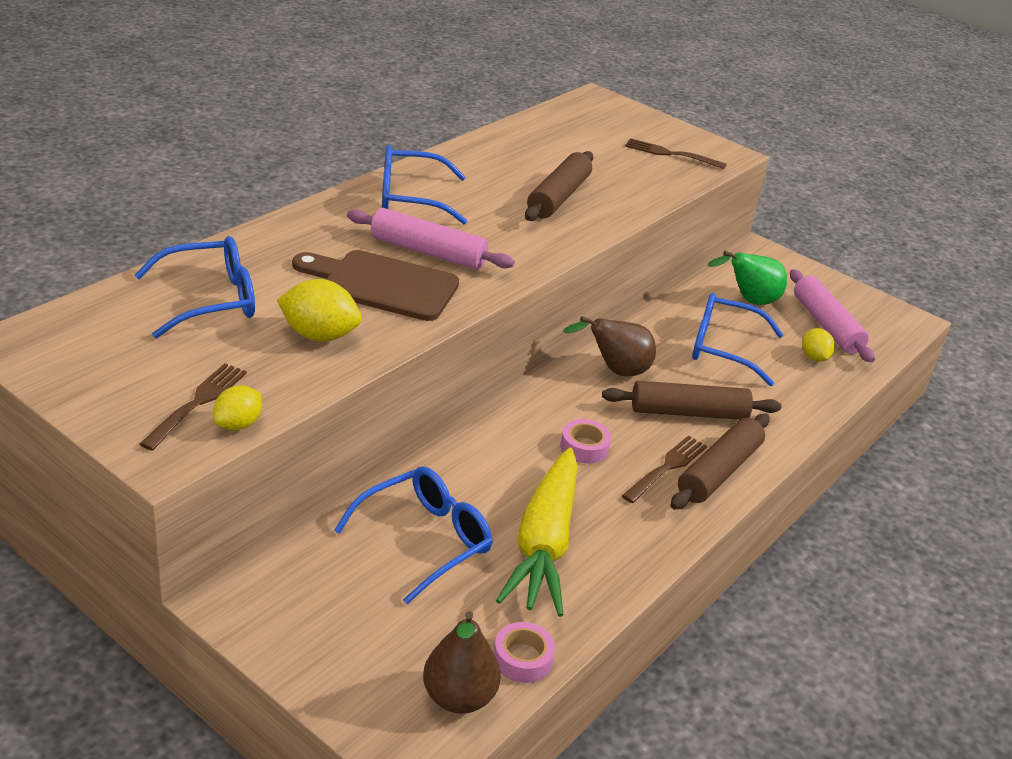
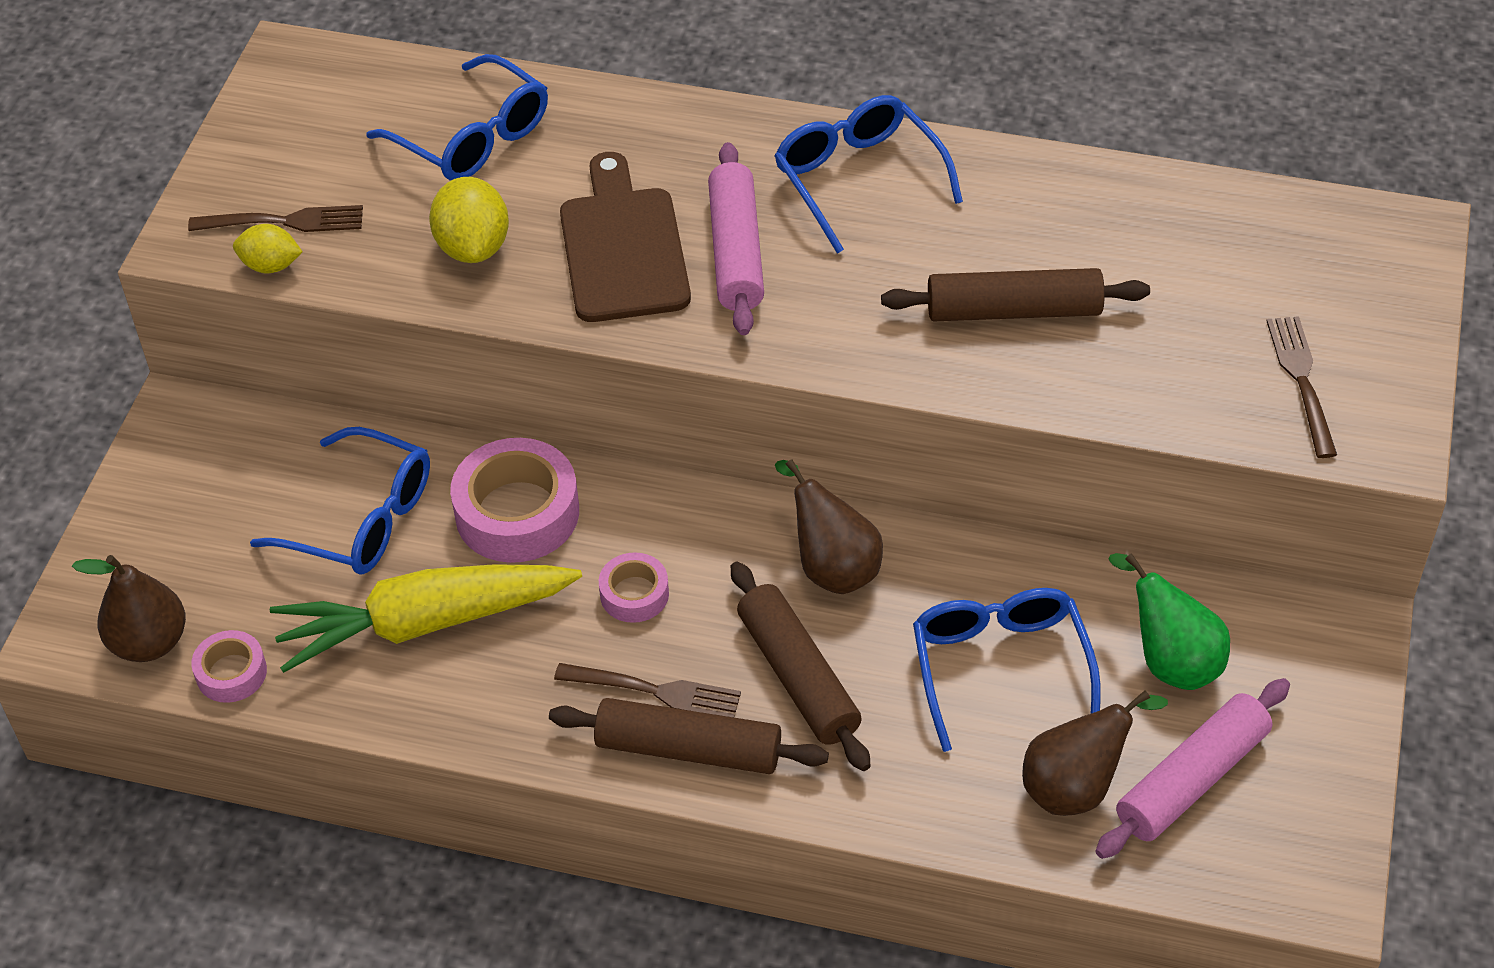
camera: 70 degrees right, 15 degrees up
(478, 468) = (517, 512): none -> pink tape
(814, 357) = (1076, 786): yellow lemon -> brown pear

